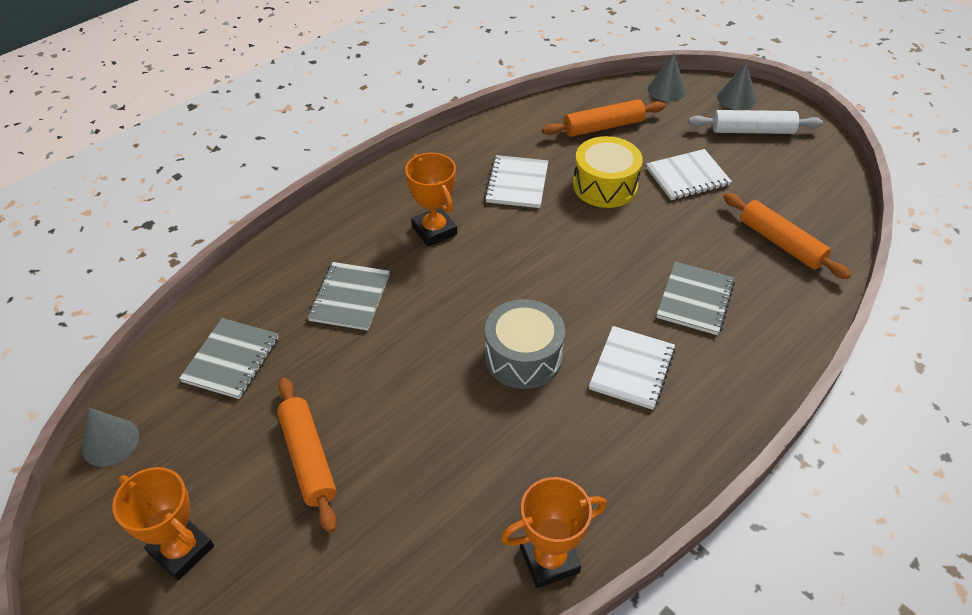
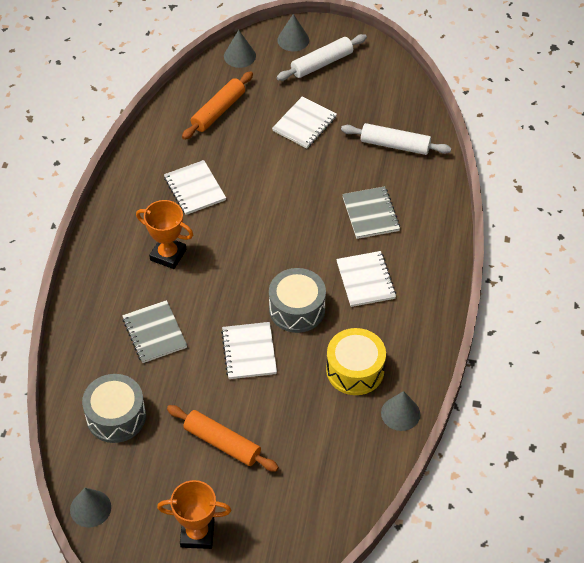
camera: 35 degrees left, 5 degrees up
(231, 360) = (116, 416): grey notebook -> grey drum
(429, 373) = (249, 352): none -> white notebook
(549, 559) = (400, 413): orange trophy -> grey cone
(605, 185) = (255, 159): yellow drum -> yellow drum (355, 370)
(781, 243) = (395, 145): orange rolling pin -> white rolling pin

